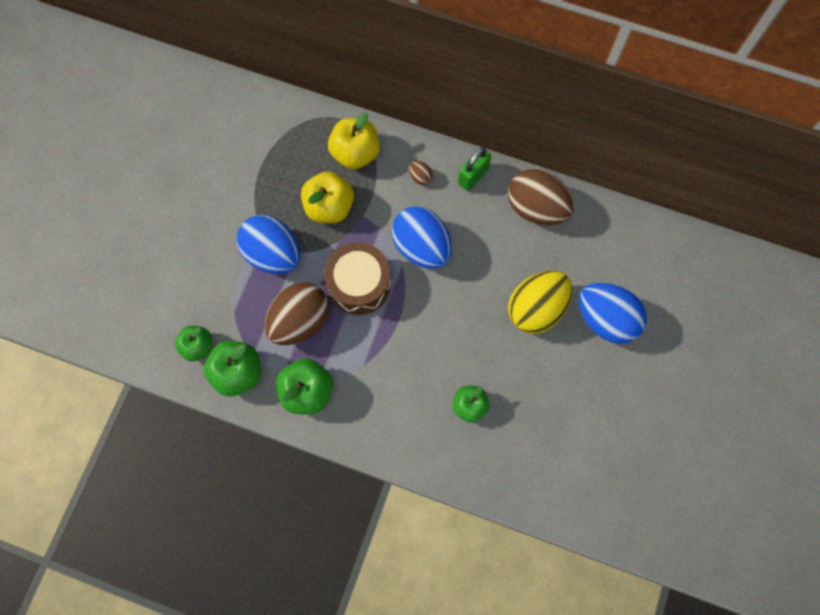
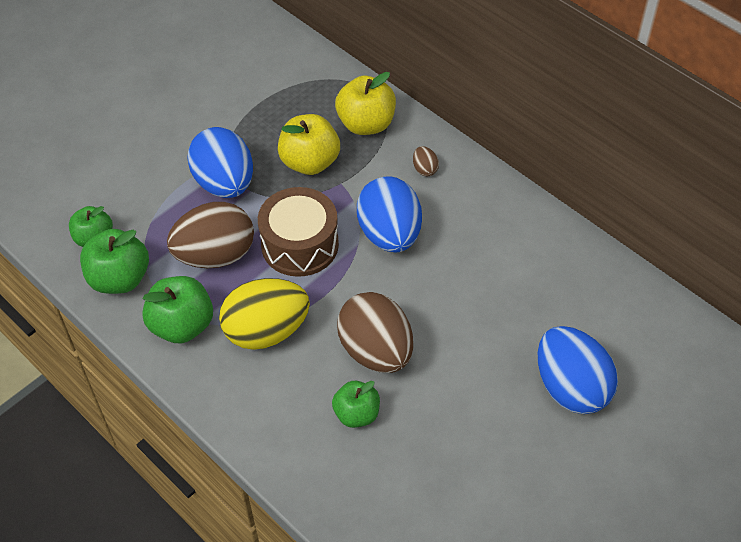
camera: 25 degrees right, 20 degrees down
(473, 176) = (485, 188): green padlock -> none
(536, 207) = (543, 244): brown egg -> brown egg (376, 351)
(536, 308) = (490, 344): yellow egg -> yellow egg (266, 331)

